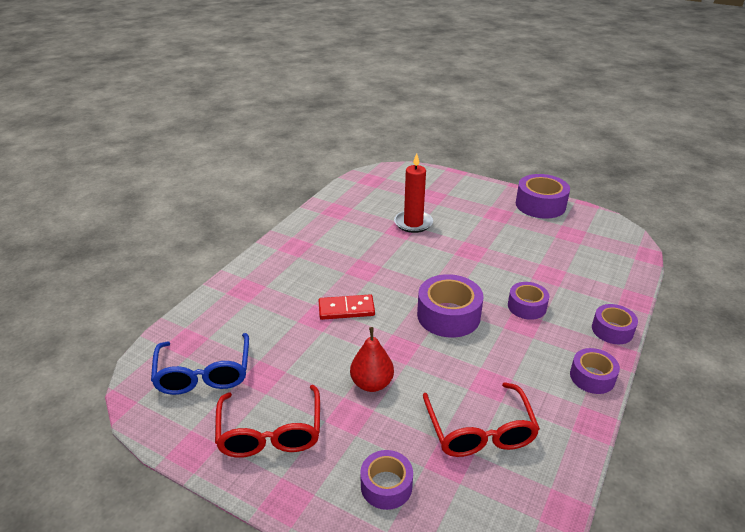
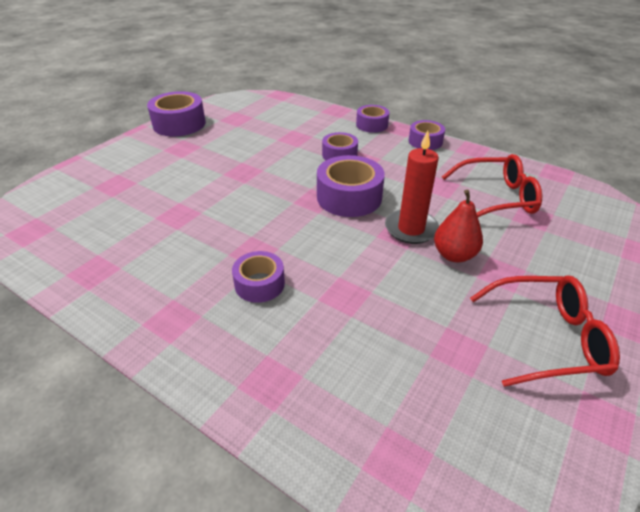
camera: 85 degrees left, 5 degrees up
(204, 374) = (467, 422): blue glasses -> none
(346, 309) = (332, 269): red domino -> none
(386, 486) = (576, 253): purple tape -> purple tape (259, 284)
(413, 223) = (169, 204): red candle -> red candle (411, 229)

